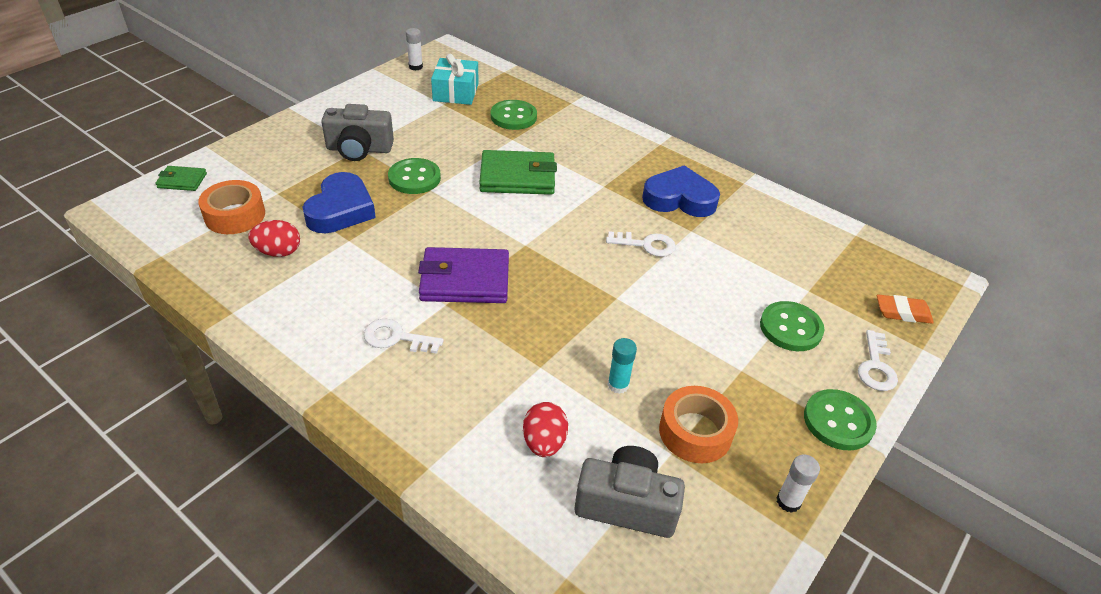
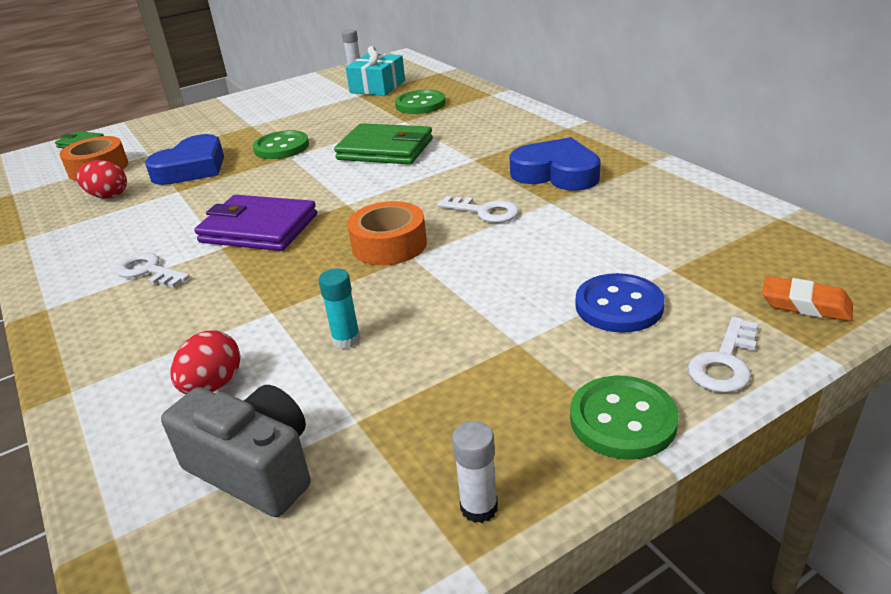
camera: 25 degrees right, 10 degrees down
(359, 149) = (250, 126): grey camera -> none
(695, 432) = (405, 402): orange tape -> orange tape (389, 245)
(790, 328) = (619, 306): green button -> blue button

